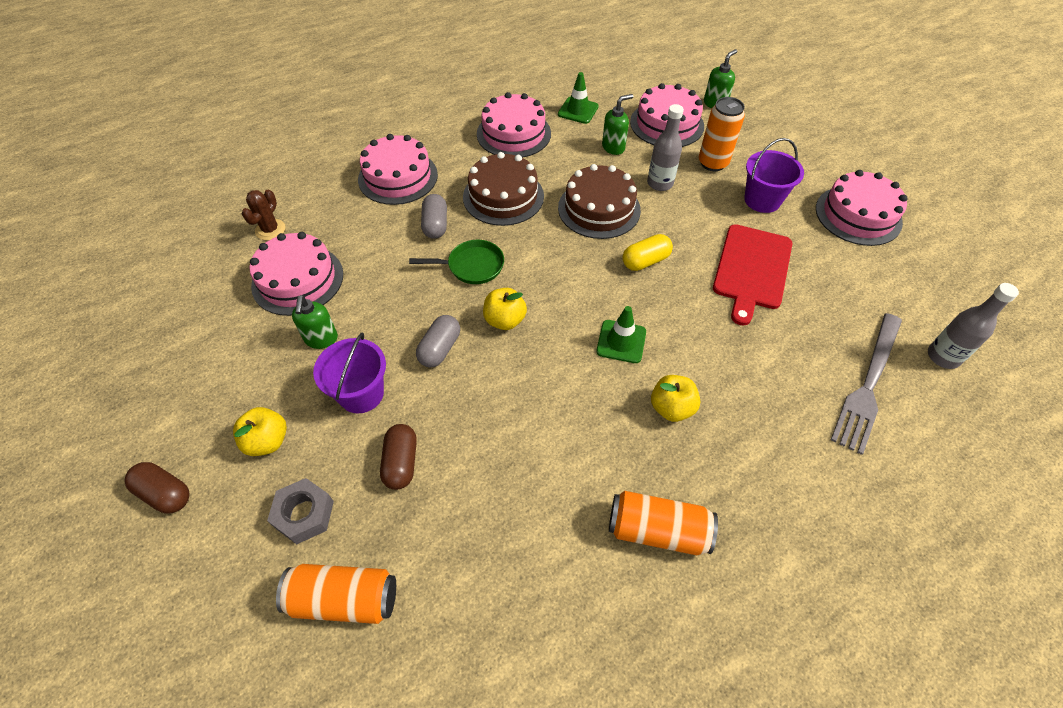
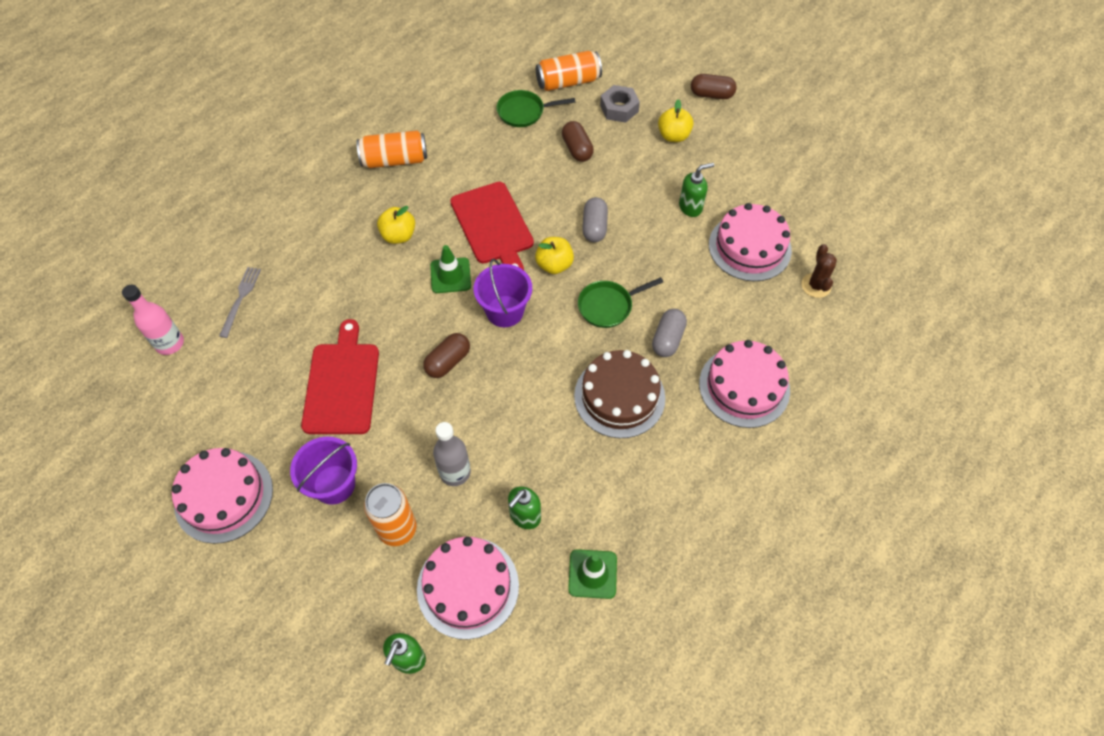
camera: 160 degrees right, 5 degrees up
(321, 339) = (690, 207): green soap dispenser -> green soap dispenser turned 90 degrees clockwise
(361, 393) = (632, 180): purple bucket -> purple bucket (505, 311)
(435, 225) = (667, 339): grey capsule -> grey capsule turned 45 degrees clockwise
(441, 558) = (524, 112): none -> green pan
(513, 134) = (654, 499): pink cake -> none
(554, 386) = (493, 226): none -> red cutting board
(599, 209) = (512, 412): brown cake -> none
(645, 261) = (448, 361): yellow capsule -> brown capsule
(868, 384) = (240, 299): grey fork -> grey fork, size x0.56
(943, 357) = (170, 343): grey bottle -> pink bottle

